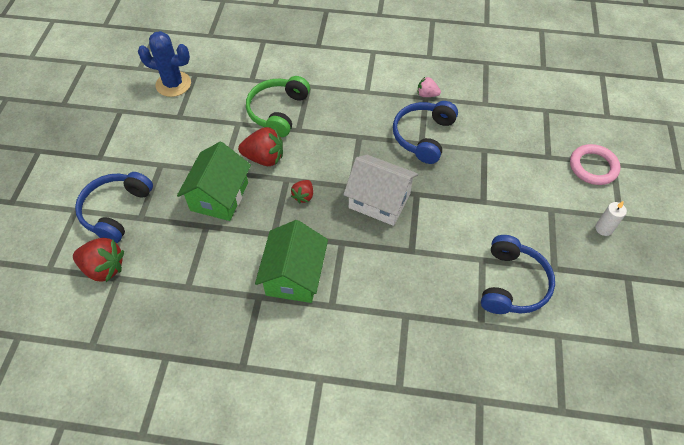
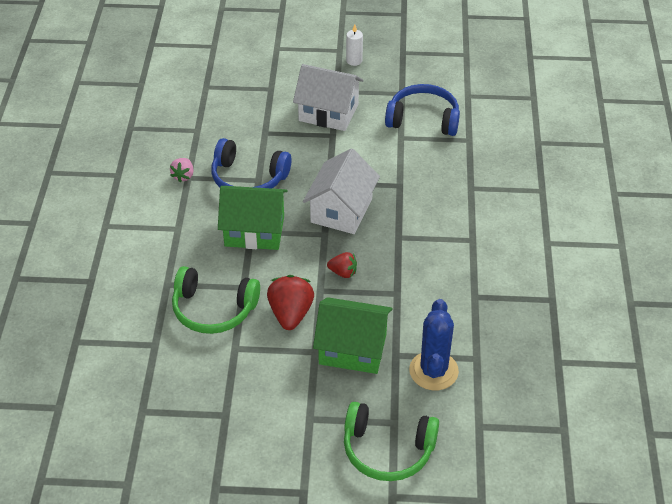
camera: 95 degrees left, 10 degrees down
(104, 268) = (469, 442): red strawberry -> none
(116, 211) = (387, 450): blue headphones -> green headphones
(173, 84) = (162, 433): blue cactus -> blue cactus (433, 371)
(294, 275) = (445, 271): green house -> green house (254, 231)
(516, 200) = (328, 112): none -> white house
(593, 167) = (281, 61): pink ring -> none

